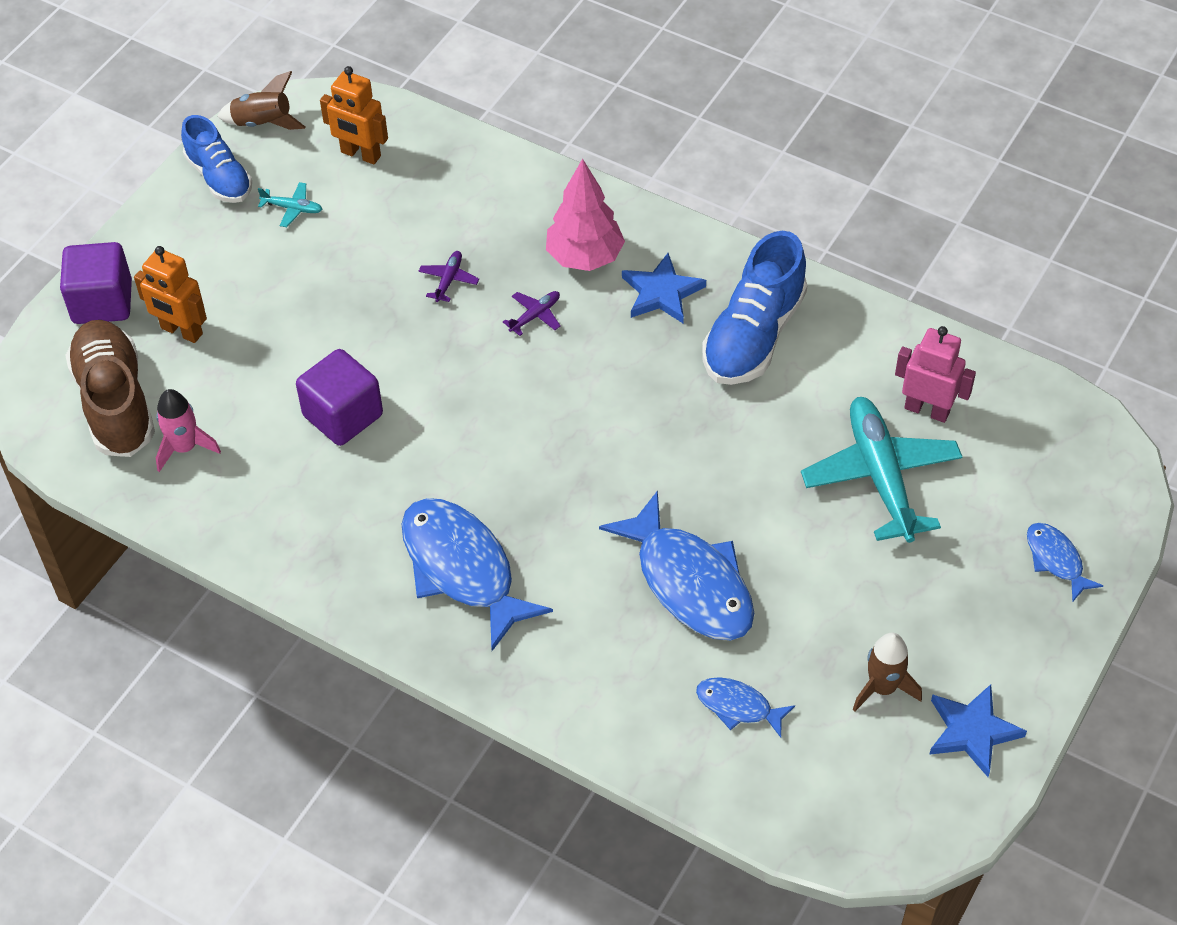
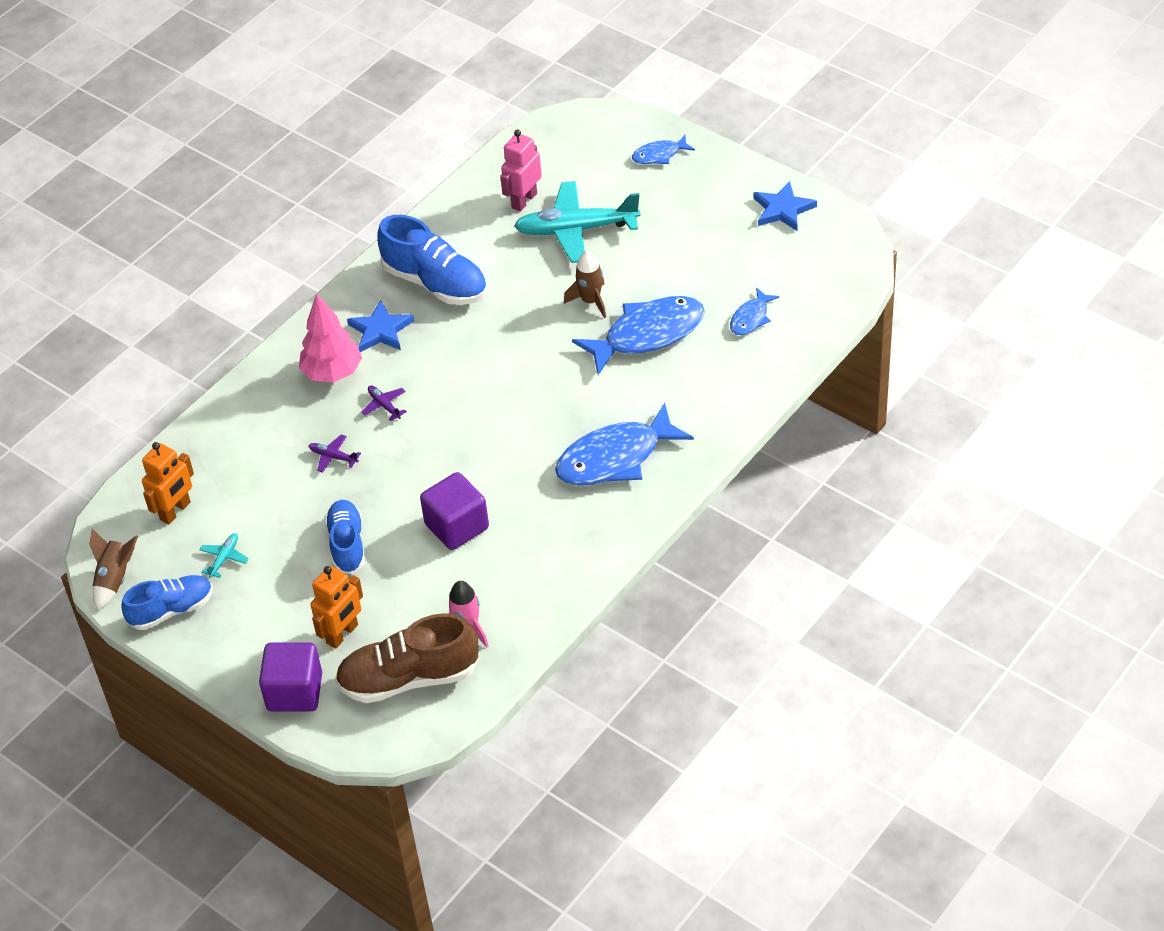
camera: 80 degrees left, 5 degrees down
(313, 314) = (347, 544): none -> blue shoe
(882, 688) = (745, 247): brown rocket -> brown rocket (590, 301)

